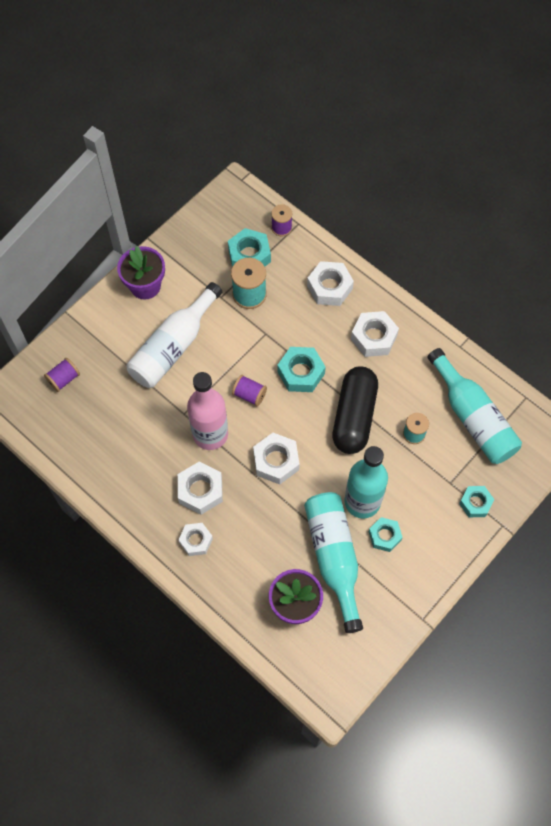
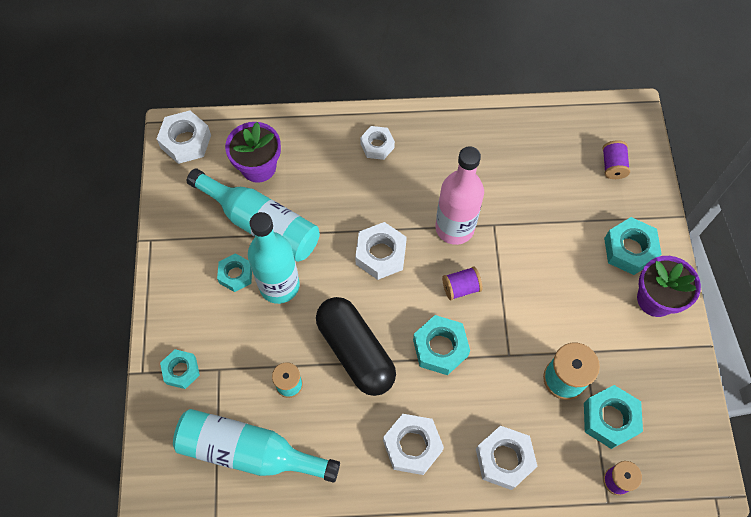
camera: 135 degrees right, 0 degrees up
(123, 323) = (629, 250): none -> turquoise nut
(173, 346) = (567, 270): white bottle -> none
(200, 490) = (413, 181): white nut -> white nut (186, 141)

